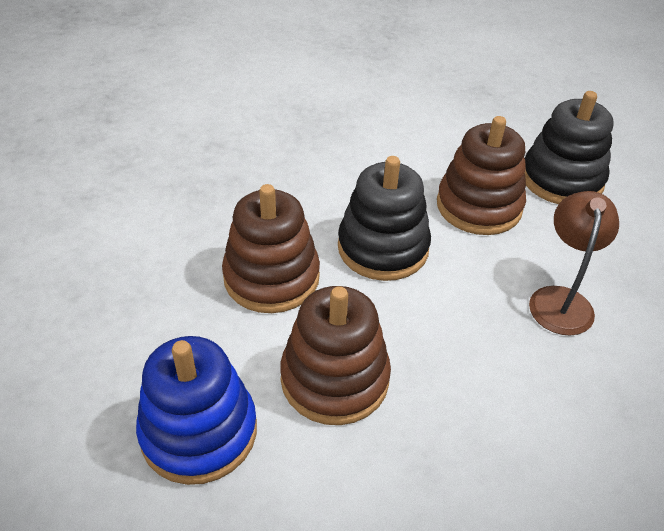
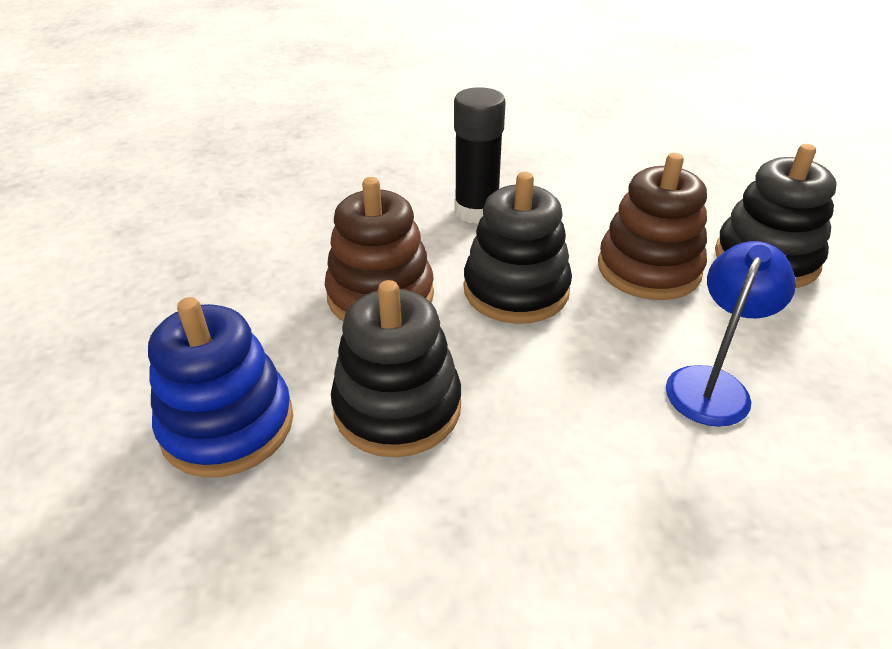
camera: 20 degrees right, 5 degrees down
(316, 176) = (476, 211): none -> black glue stick
(334, 379) = (397, 407): brown stacking toy -> black stacking toy
(561, 299) = (712, 384): brown lamp -> blue lamp

